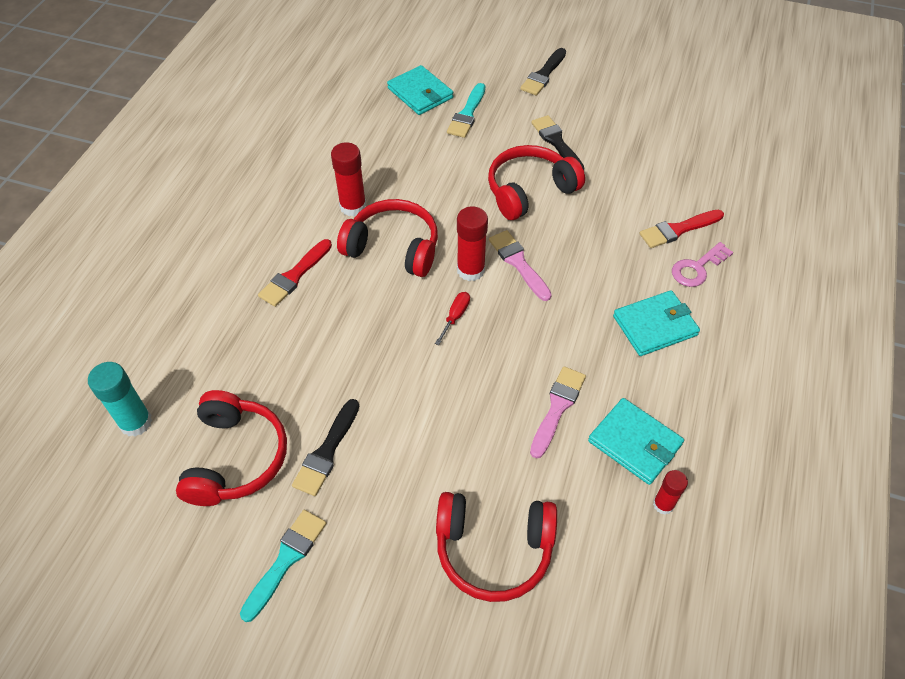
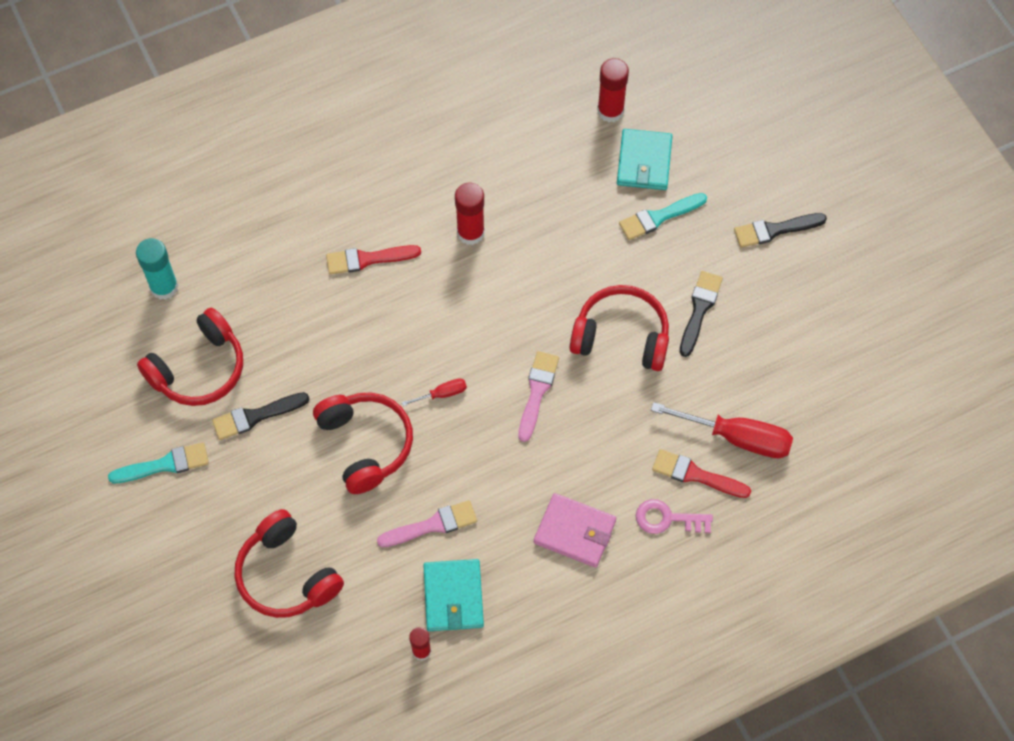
camera: 45 degrees right, 10 degrees up
(393, 248) = (461, 297): red headphones -> red headphones (365, 444)
(470, 270) = (495, 366): red glue stick -> red glue stick (610, 111)
(655, 326) = (574, 532): turquoise wallet -> pink wallet
(672, 191) = (737, 438): none -> red screwdriver

